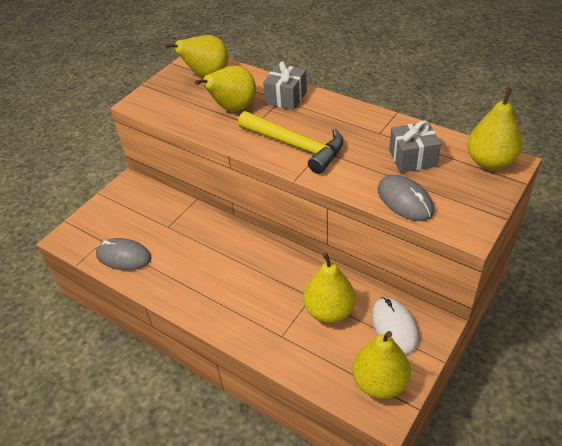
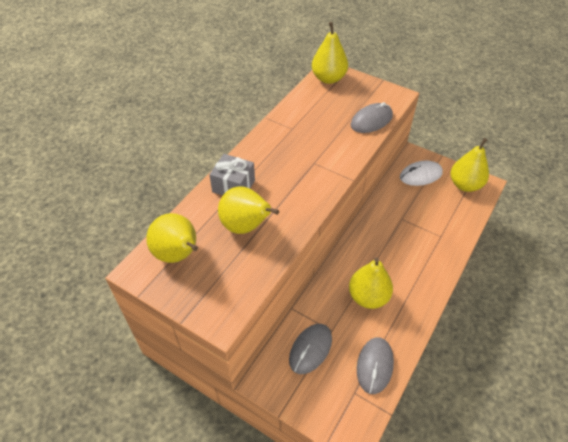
camera: 95 degrees left, 5 degrees up
(151, 211) = (310, 349): none -> grey mouse
(296, 146) = (308, 178): yellow hammer -> none
(329, 311) = (413, 208): yellow pear -> yellow pear (368, 297)
(412, 158) = (324, 113): grey gift -> none

